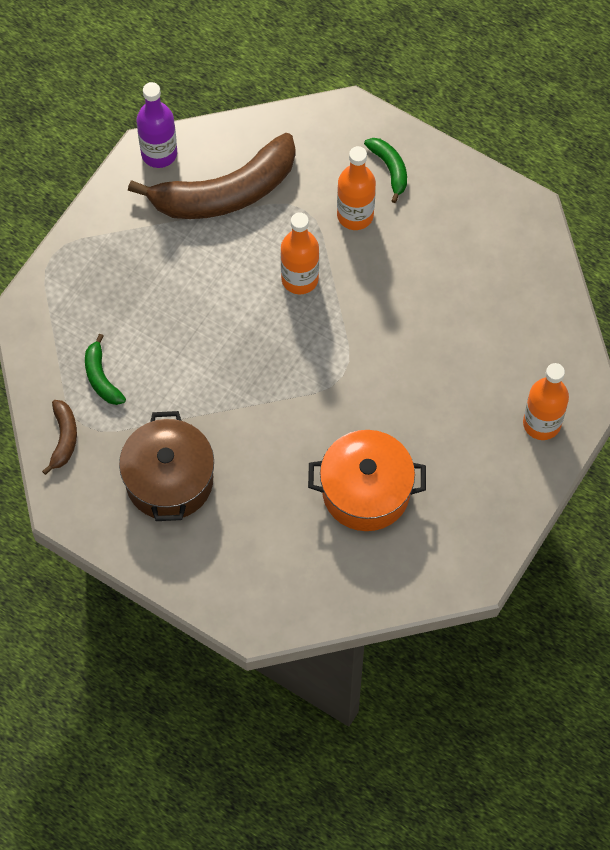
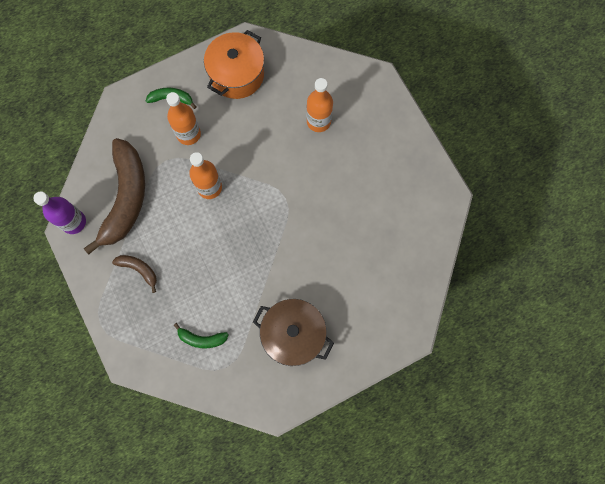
camera: 60 degrees left, 10 degrees up
(63, 438) = (228, 384): brown banana -> brown banana (139, 269)
(366, 491) = (365, 226): orange pot -> orange pot (237, 75)
(541, 423) = (378, 109): orange bottle -> orange bottle (318, 121)

